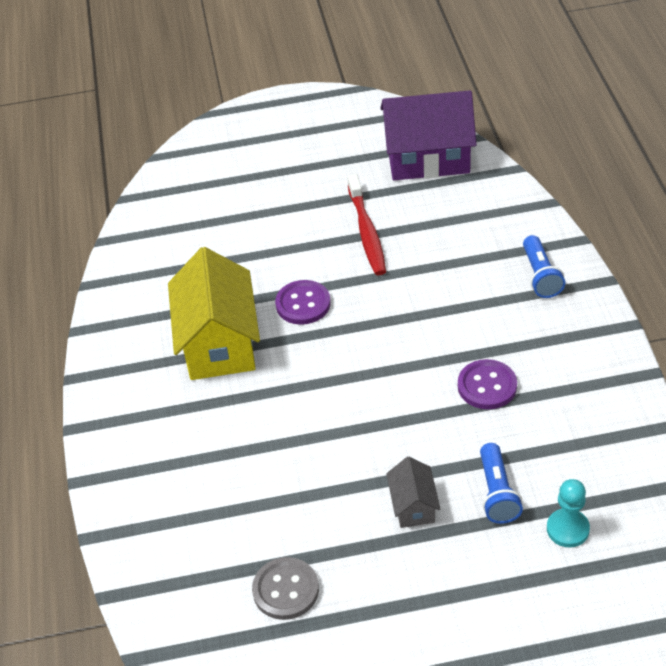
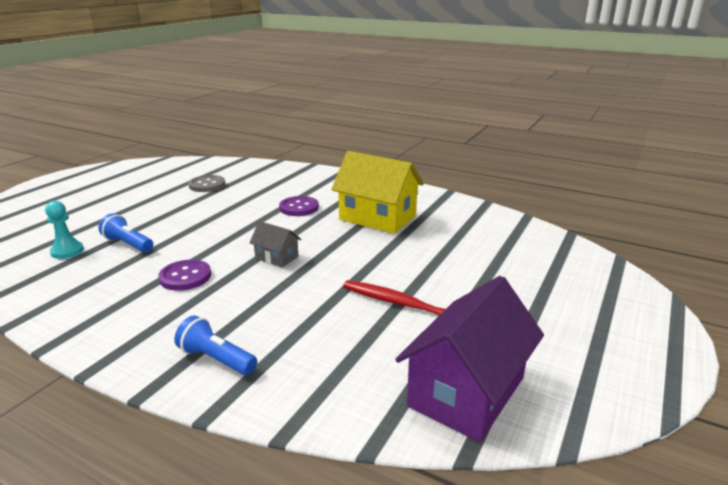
camera: 125 degrees right, 20 degrees down
(303, 304) = (367, 250): purple button -> purple button (299, 208)
(413, 506) = (175, 222): grey house -> grey house (277, 257)

